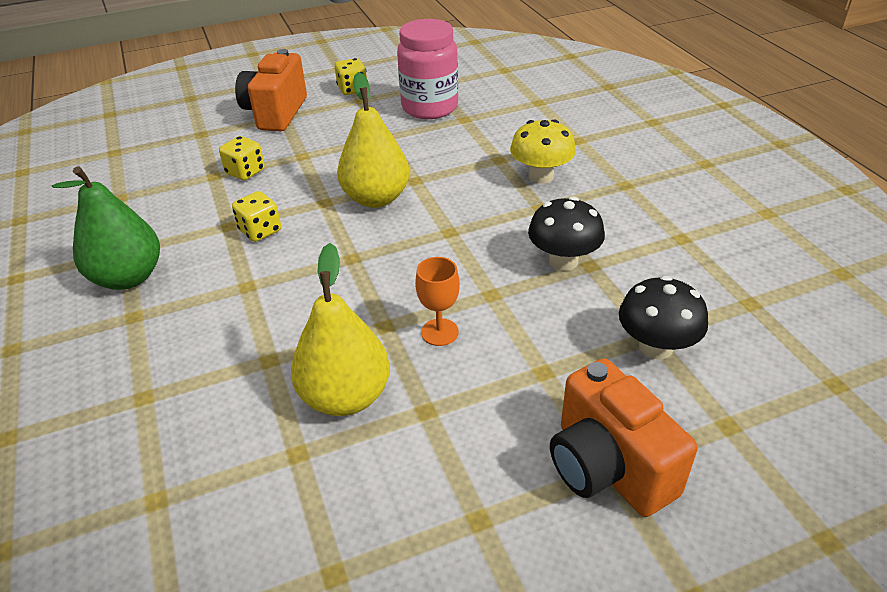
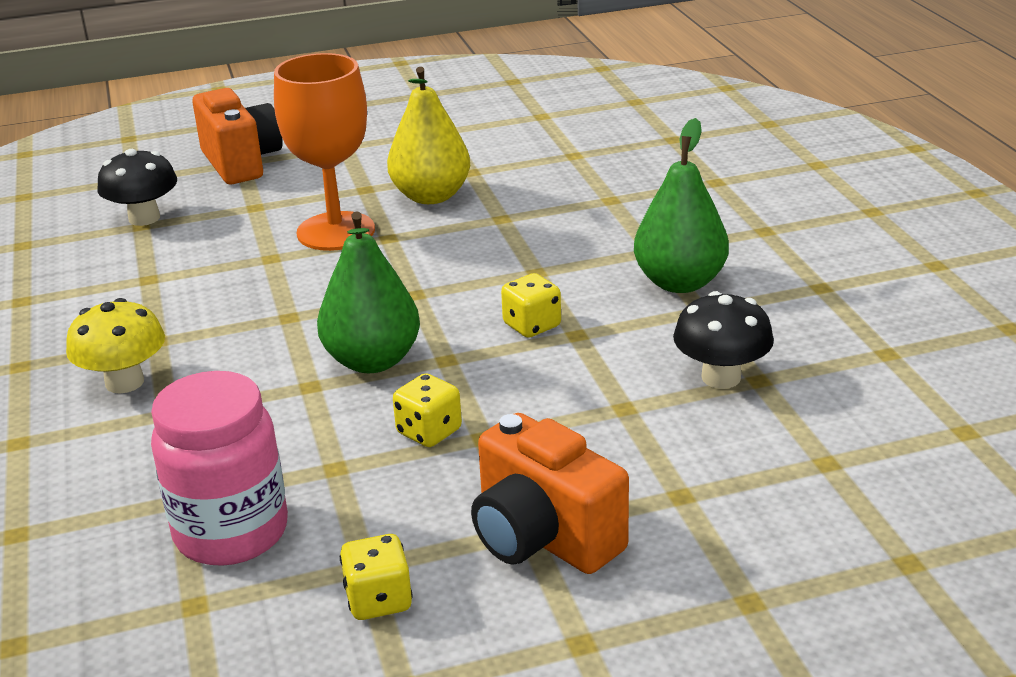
camera: 175 degrees left, 10 degrees down
(245, 172) = (573, 410): yellow dice -> yellow dice (429, 432)
(276, 113) = (543, 538): orange camera -> orange camera turned 120 degrees clockwise
(376, 198) = (372, 361): yellow pear -> green pear
(439, 332) = (336, 231): orange goblet -> orange goblet, size x2.12
(563, 261) = (174, 283): black mushroom -> black mushroom (721, 377)

